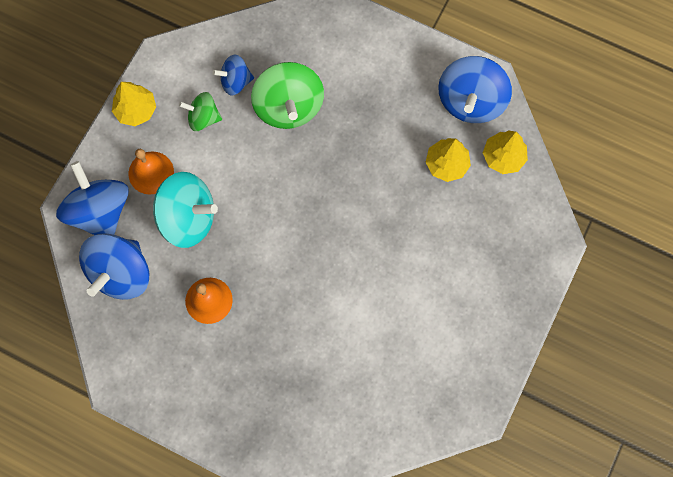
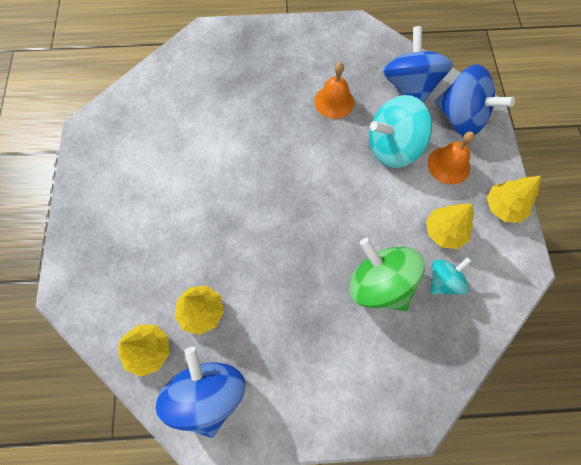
camera: 150 degrees right, 5 degrees down
(203, 118) = (444, 232): green spinning top -> yellow tree
(235, 82) = (443, 281): blue spinning top -> turquoise spinning top

